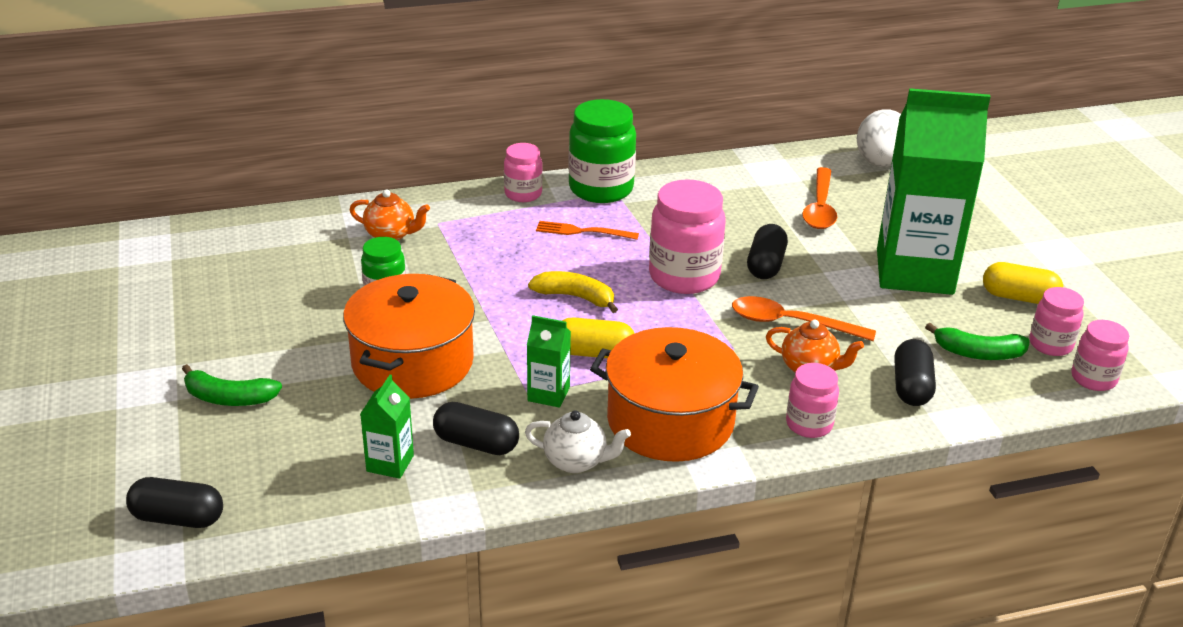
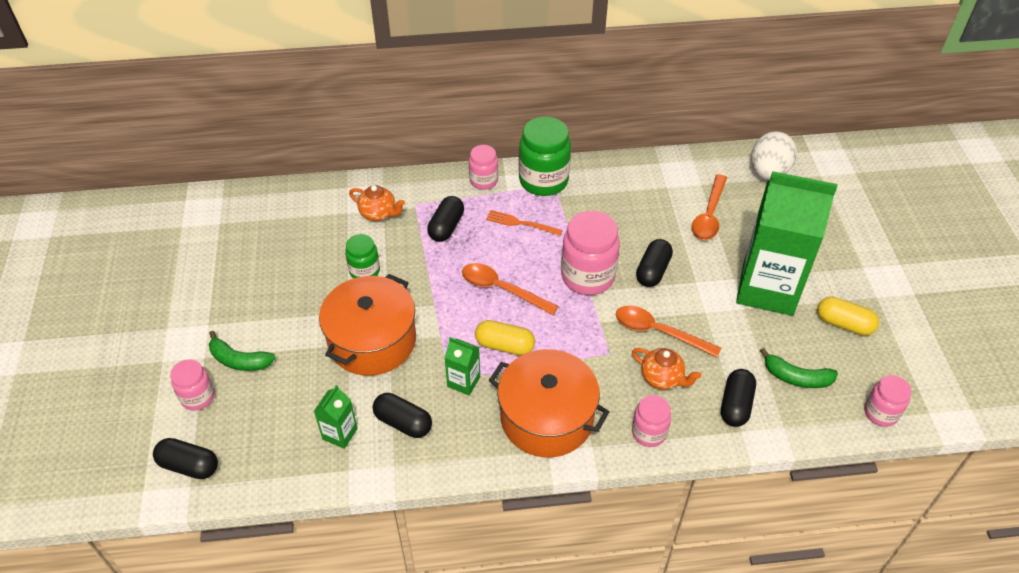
camera: 10 degrees right, 15 degrees up
(485, 242) = (446, 227): none -> black capsule
(575, 297) = (502, 289): yellow banana -> orange spoon
(576, 461) = (471, 448): white teapot -> none
(1050, 345) = (856, 375): pink jar -> pink jar (198, 397)

